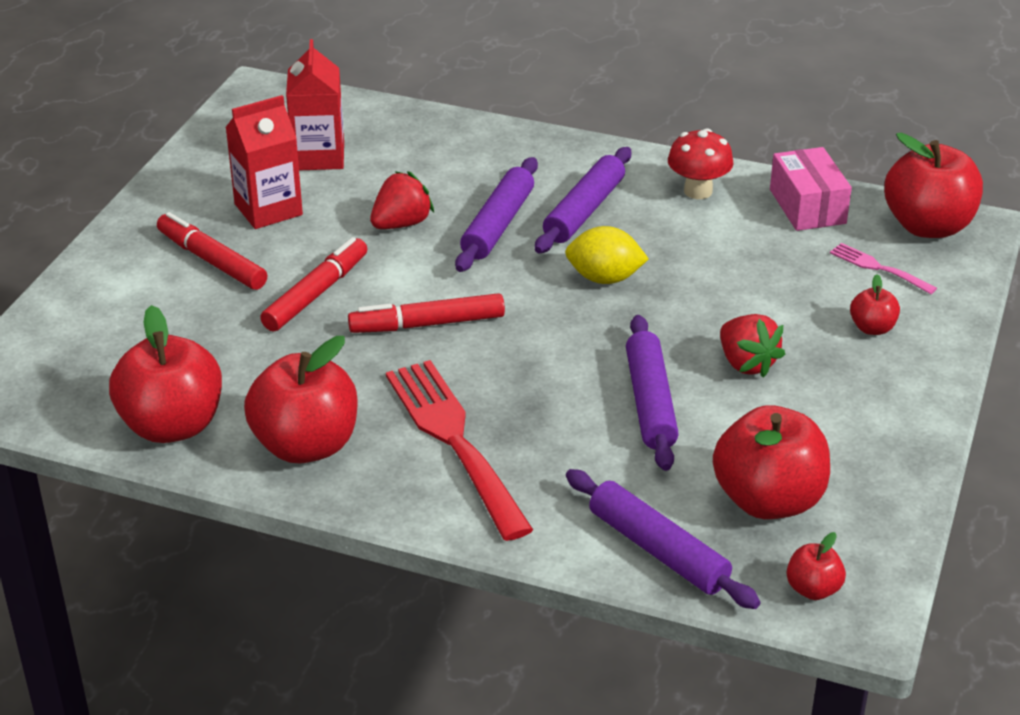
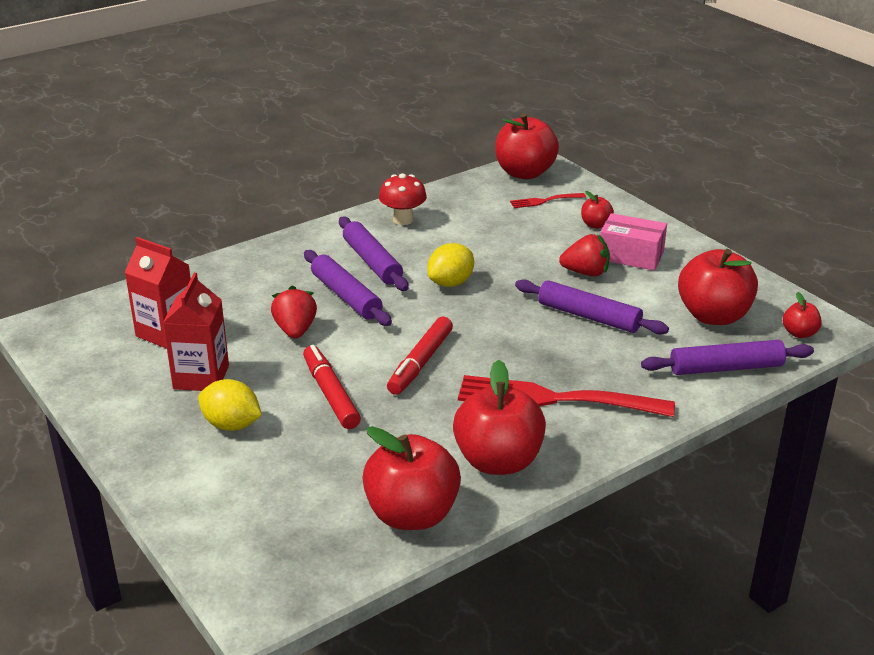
camera: 55 degrees left, 5 degrees down
(212, 261) = (231, 425): red marker -> yellow lemon
(807, 206) = (462, 196): pink box -> pink box (631, 255)
(878, 268) = (544, 201): pink fork -> red fork

